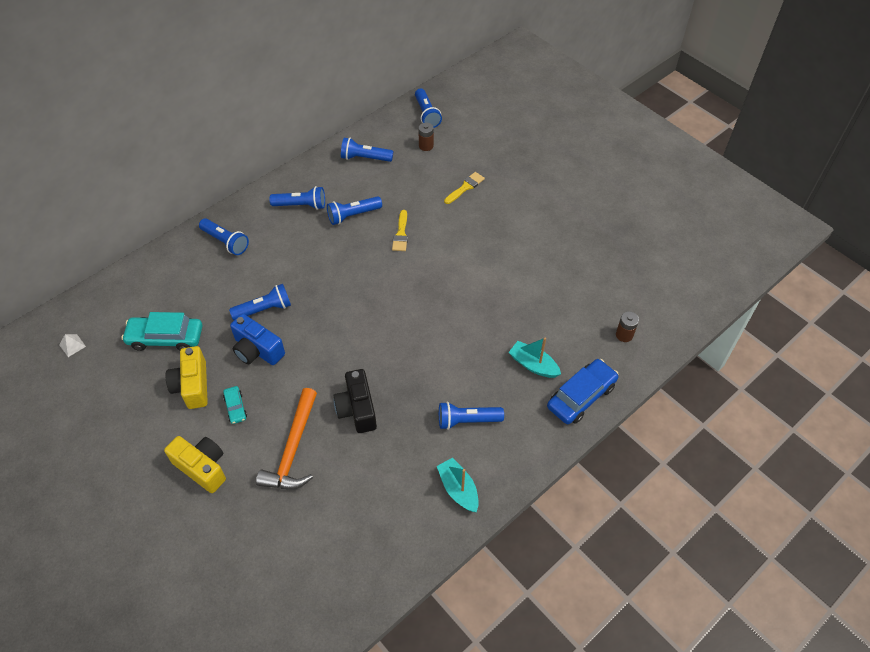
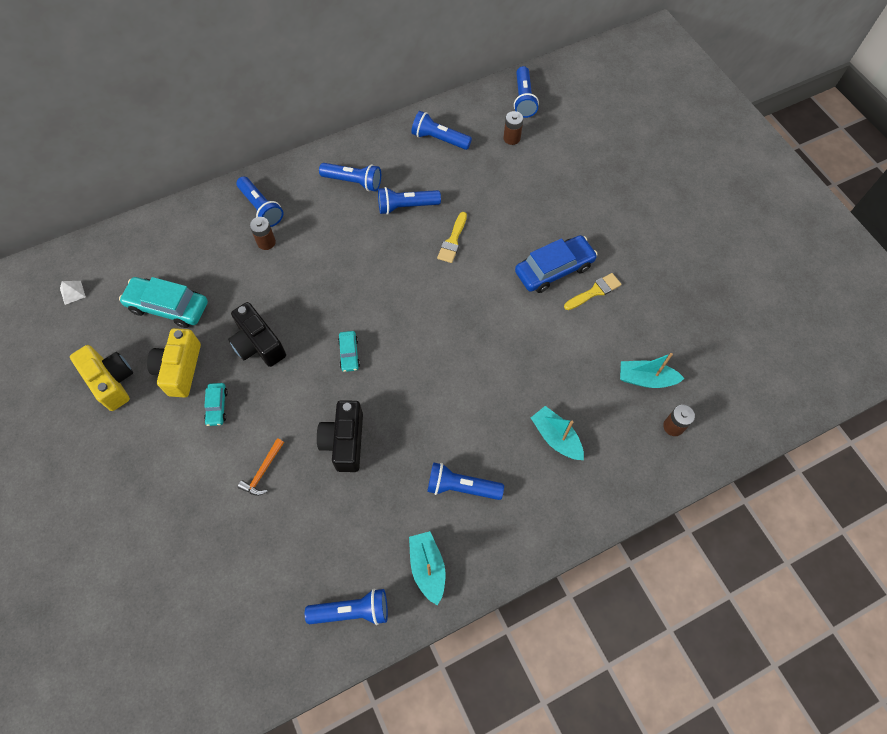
camera: 15 degrees right, 10 degrees up
(202, 467) = (163, 468): yellow camera -> yellow camera (111, 381)
(239, 268) = (266, 242): none -> brown battery
(257, 350) = (258, 344): blue camera -> black camera
(264, 309) = (279, 297): blue flashlight -> blue flashlight (352, 611)
(293, 449) = (263, 471): orange hammer -> orange hammer, size x0.49
(339, 340) = (349, 354): none -> turquoise car
(465, 187) = (542, 199): yellow brush -> yellow brush (594, 291)
(581, 396) = (600, 491): blue car -> blue car (554, 269)
(591, 305) = (645, 379): none -> turquoise boat

